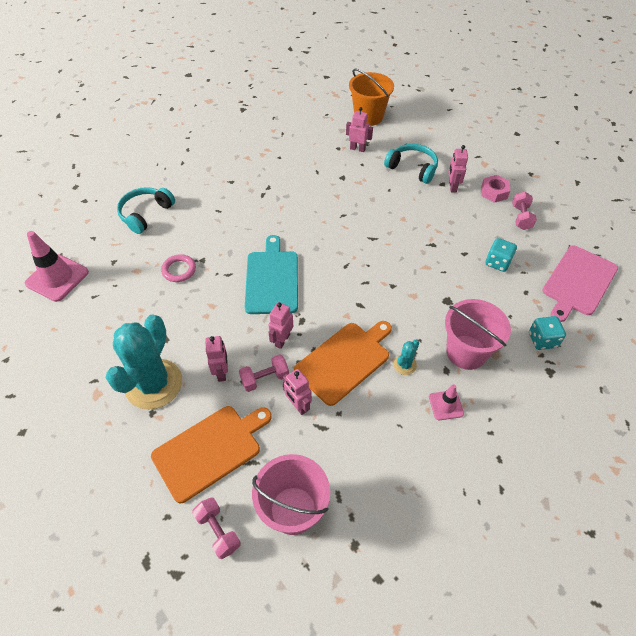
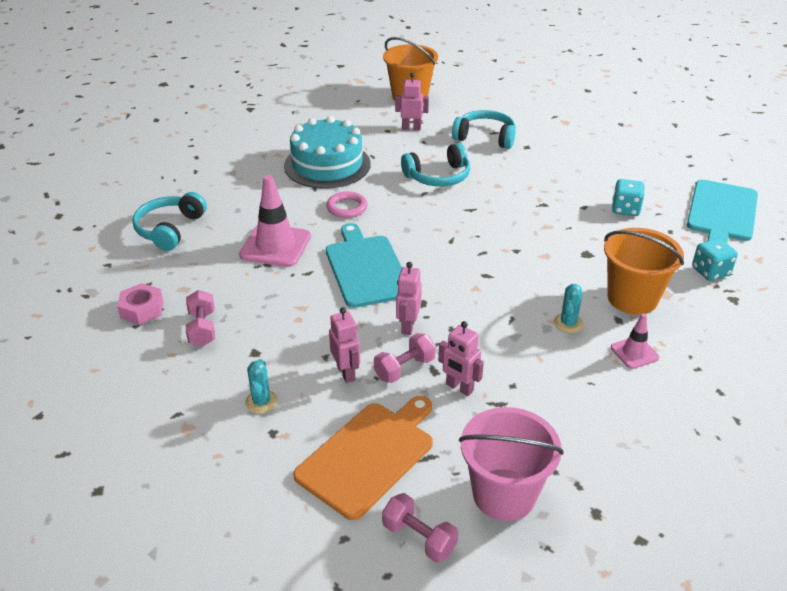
camera: 15 degrees left, 15 degrees down
(57, 278) = (75, 314): pink traffic cone -> pink traffic cone (275, 246)
(154, 384) = (261, 402): turquoise cactus -> turquoise cactus, size x0.41
(179, 270) = (241, 279): pink ring -> pink ring (347, 207)
(280, 174) = (327, 165): none -> turquoise cake
(344, 360) = (494, 332): orange cutting board -> none
(360, 201) = (438, 176): none -> turquoise headphones
(452, 187) = (539, 148): pink robot -> none
(466, 352) = (632, 298): pink bucket -> orange bucket
(494, 192) = (589, 146): pink nut -> pink nut (142, 309)
(521, 217) = (630, 164): pink dumbbell -> pink dumbbell (202, 329)
(578, 282) = (722, 213): pink cutting board -> turquoise cutting board

